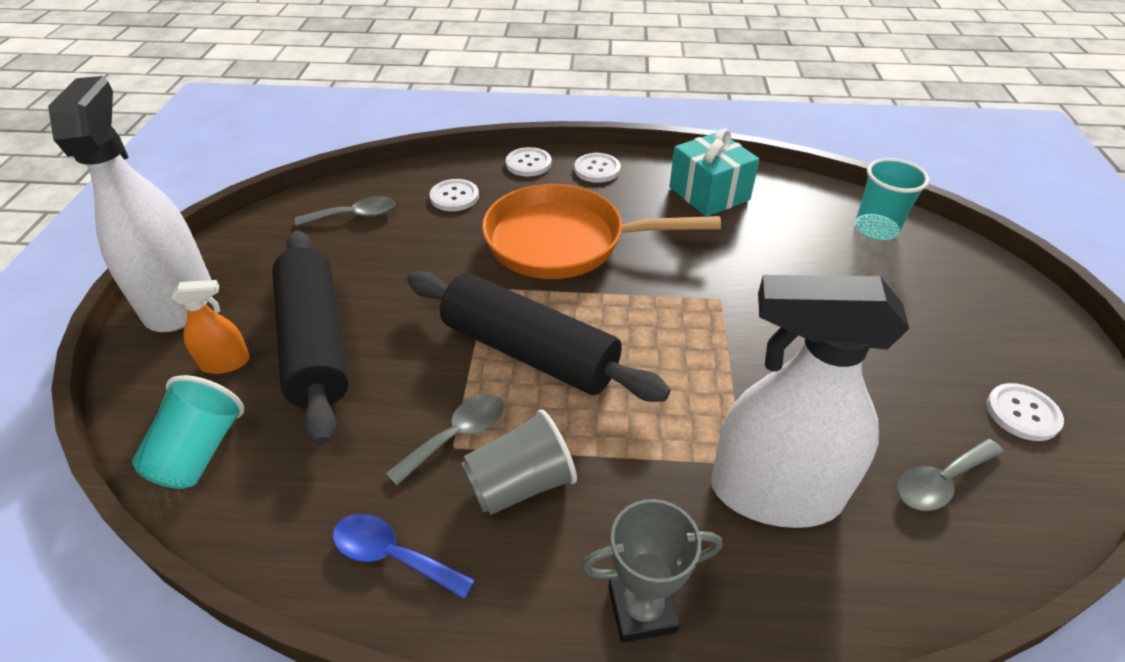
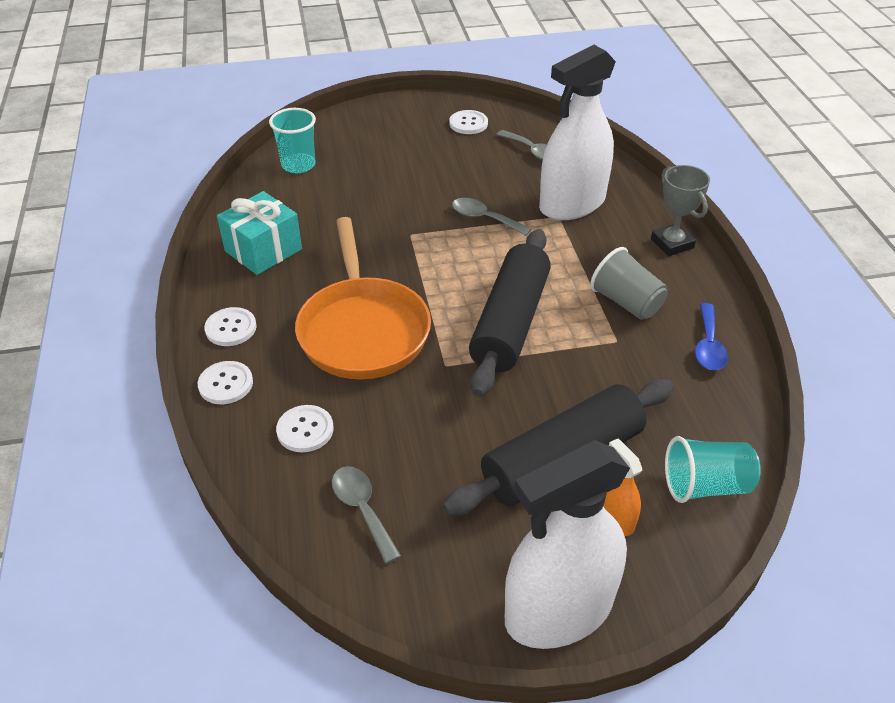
camera: 105 degrees left, 0 degrees up
(457, 436) = (607, 341): grey spoon -> grey spoon (484, 218)
(775, 492) = (572, 204): white spray bottle -> white spray bottle turned 60 degrees clockwise

